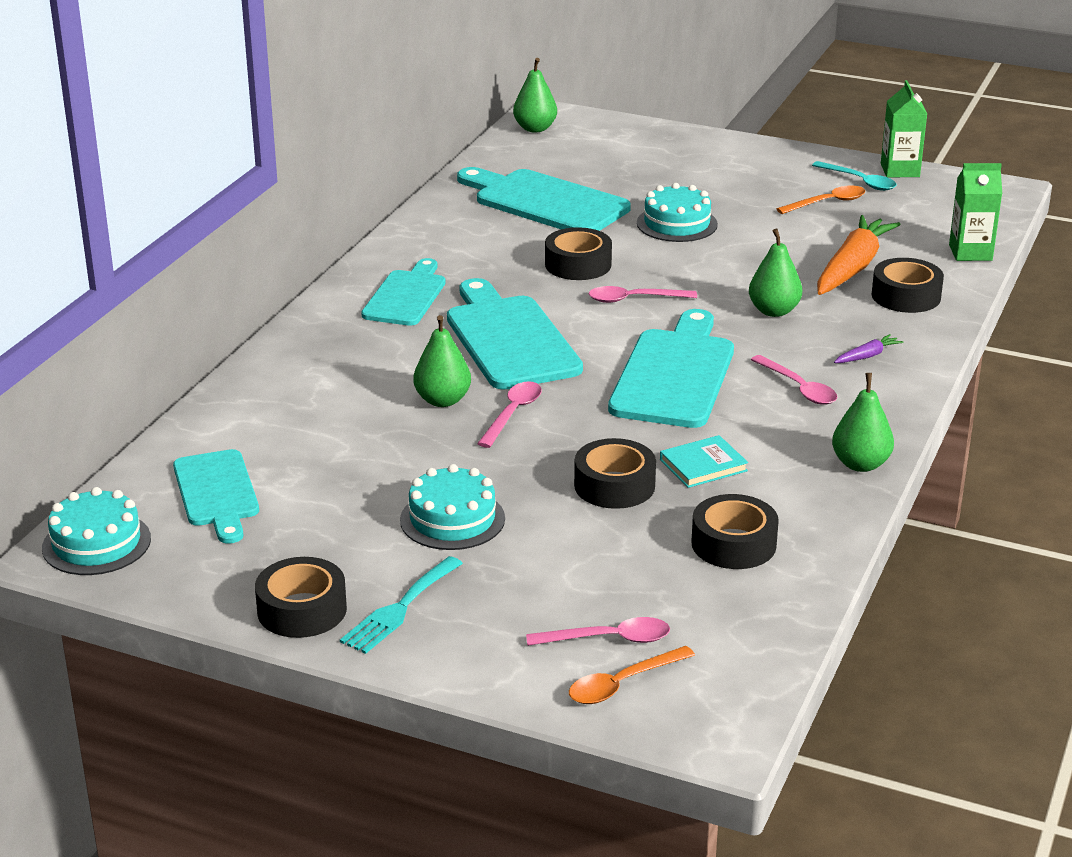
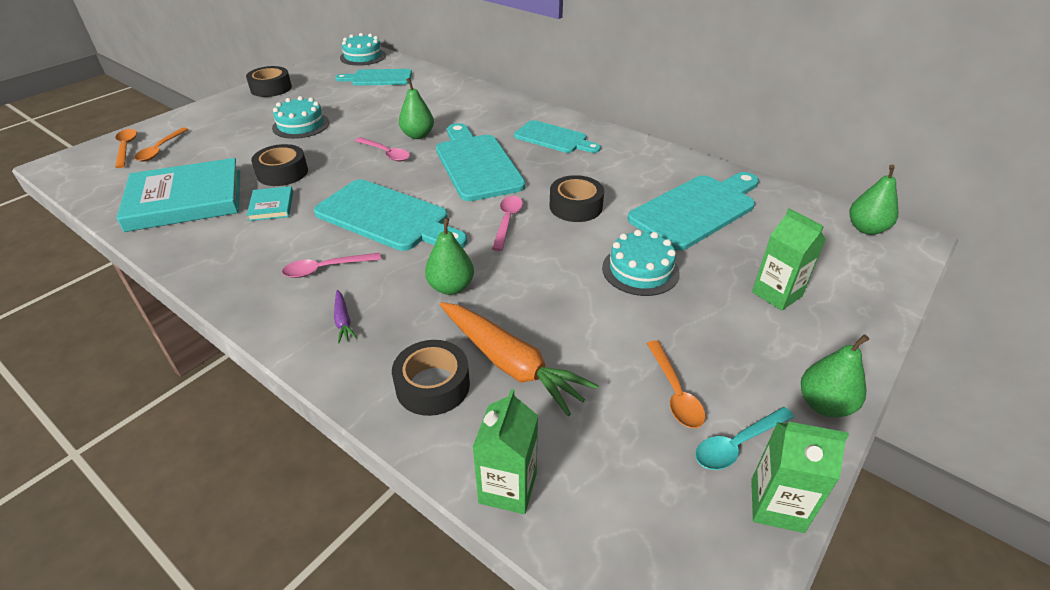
camera: 105 degrees right, 10 degrees up
(399, 609) = (246, 106): turquoise fork -> none
(509, 339) = (476, 164): turquoise cutting board -> turquoise cutting board turned 105 degrees counterclockwise
(609, 639) = (160, 150): pink spoon -> orange spoon
(671, 167) = (777, 294): none -> green carton
(733, 544) = (185, 199): black tape -> turquoise book
(860, 464) = (206, 271): green pear -> green pear (824, 404)

